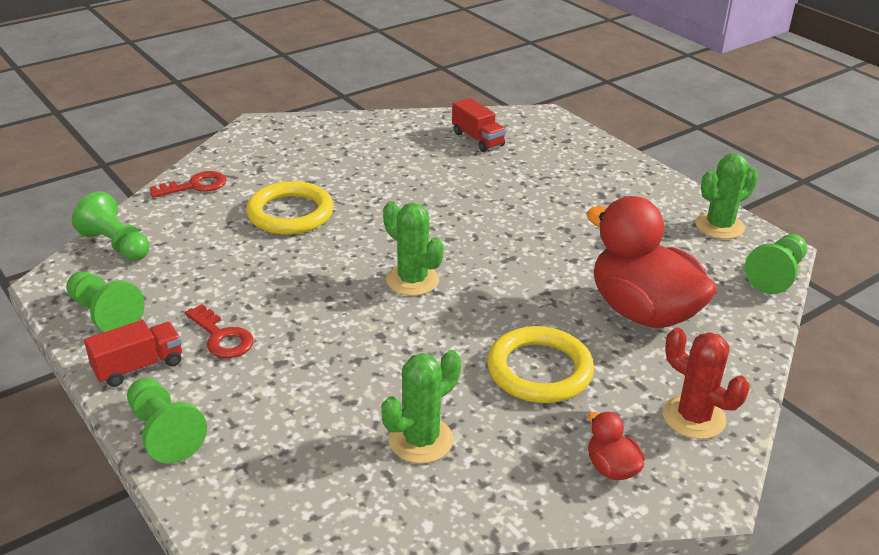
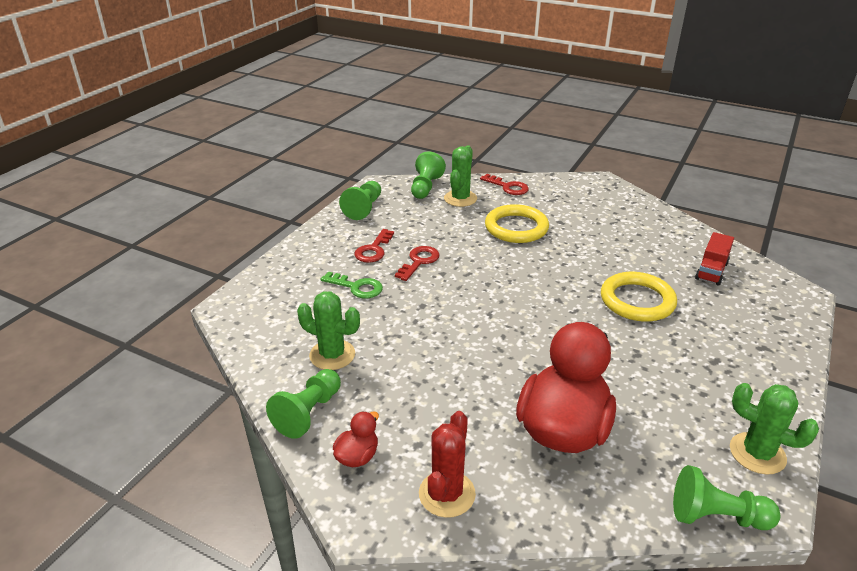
camera: 65 degrees right, 0 degrees up
(138, 367) = (329, 234): red truck -> none
(164, 432) = (284, 262): green pawn -> green pawn (308, 413)
(287, 308) = (419, 261): none -> red key
(294, 378) = (357, 287): none -> green key
(412, 280) = (492, 299): green cactus -> green cactus (460, 198)
(539, 370) = (441, 389): yellow ring -> yellow ring (637, 301)

